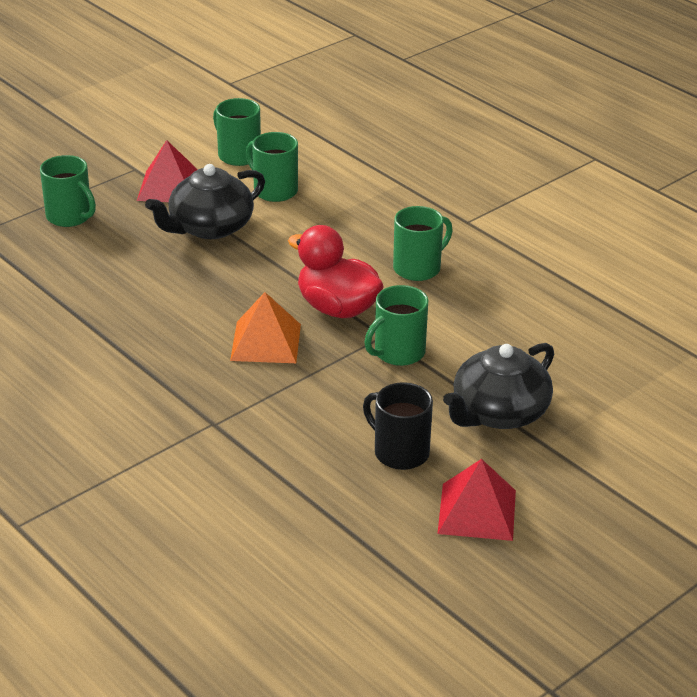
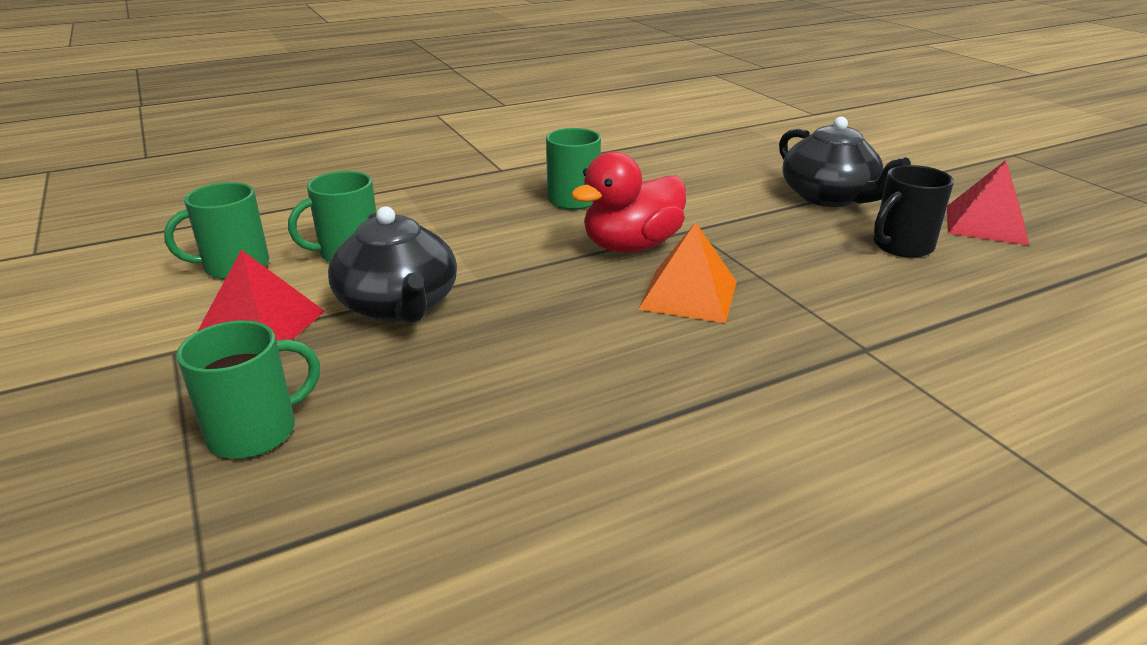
camera: 75 degrees left, 5 degrees down
(398, 353) = (725, 226): green mug -> none

